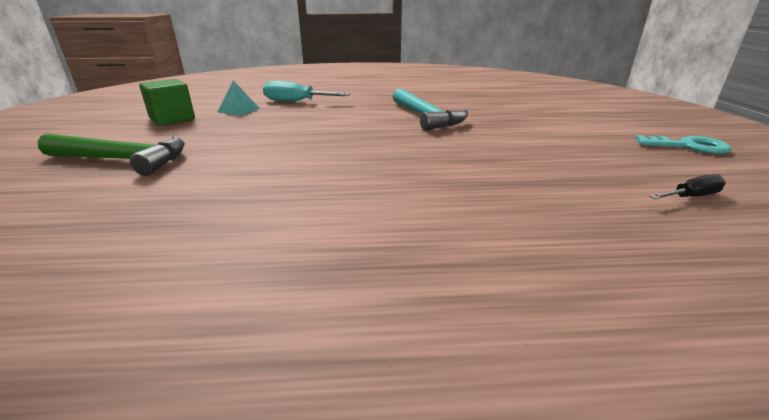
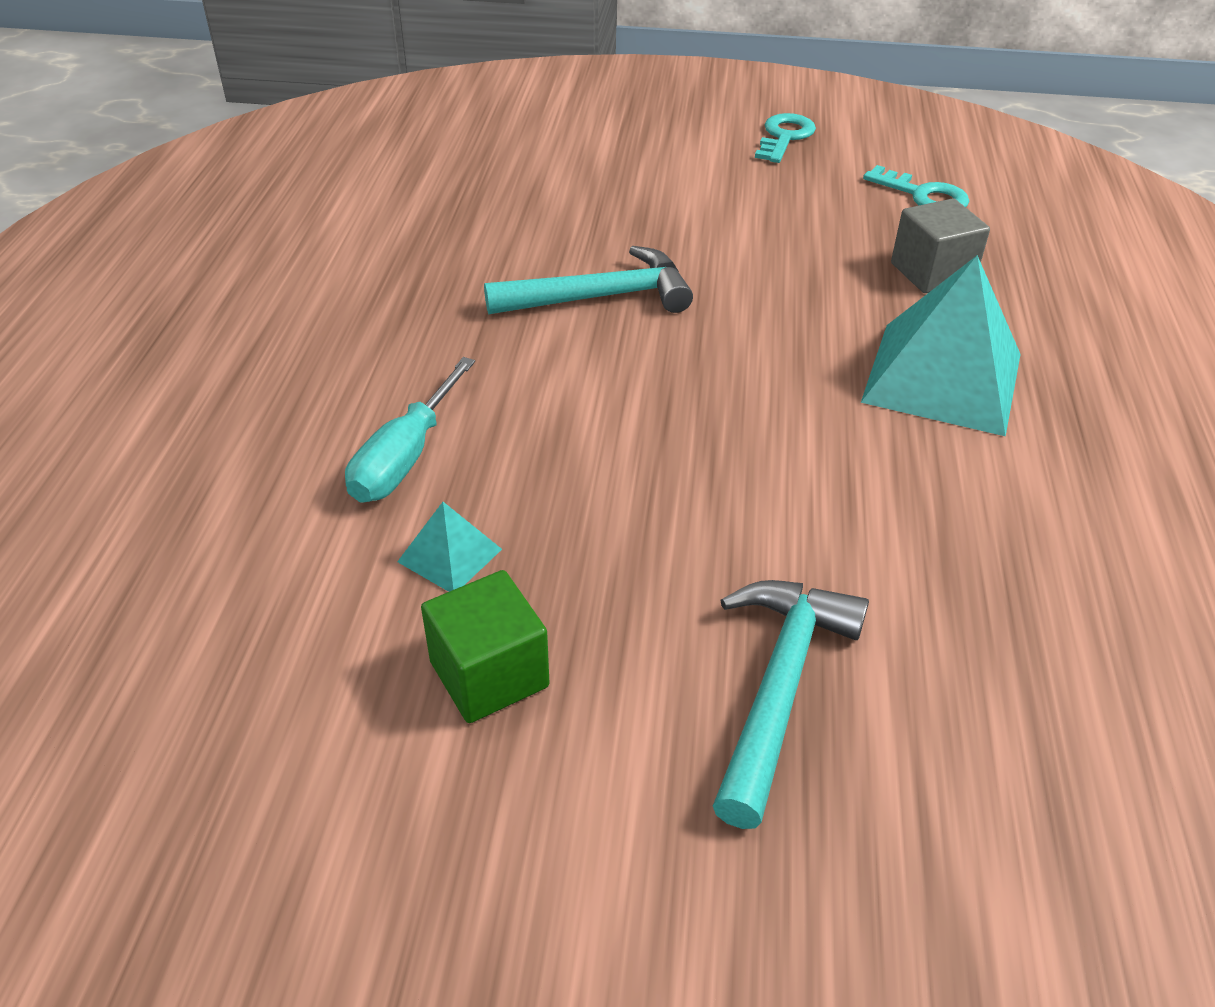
camera: 80 degrees left, 15 degrees up
(123, 160) = (778, 686): green hammer -> turquoise hammer
(396, 201) = (942, 377): none -> turquoise pyramid
(552, 199) = (932, 272): none -> grey cube
(690, 197) = (923, 195): black screwdriver -> turquoise key

